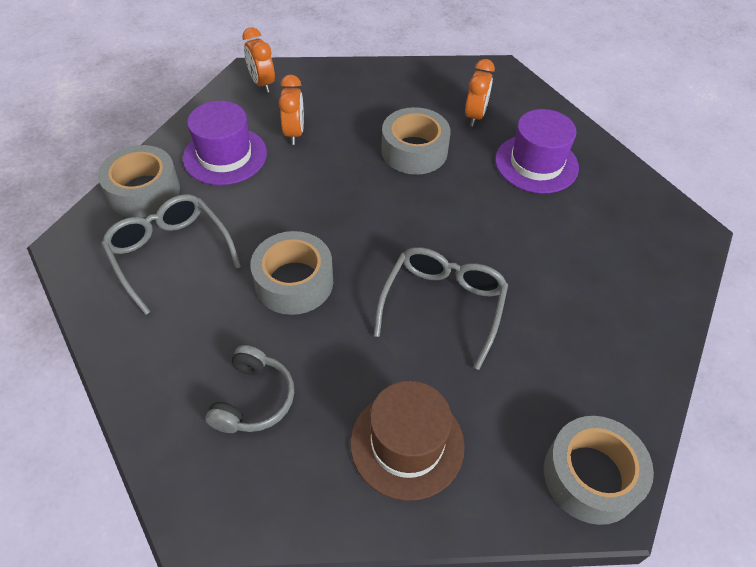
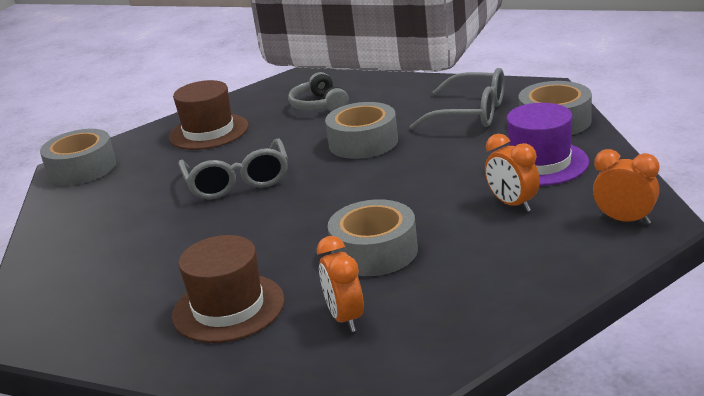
camera: 150 degrees right, 25 degrees down
(536, 163) = (228, 308): purple hat -> brown hat

